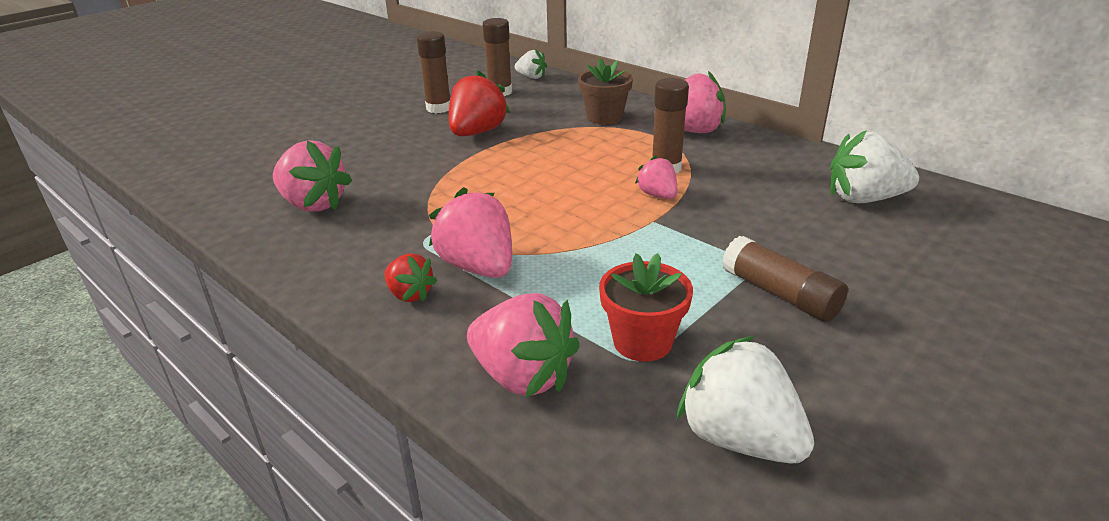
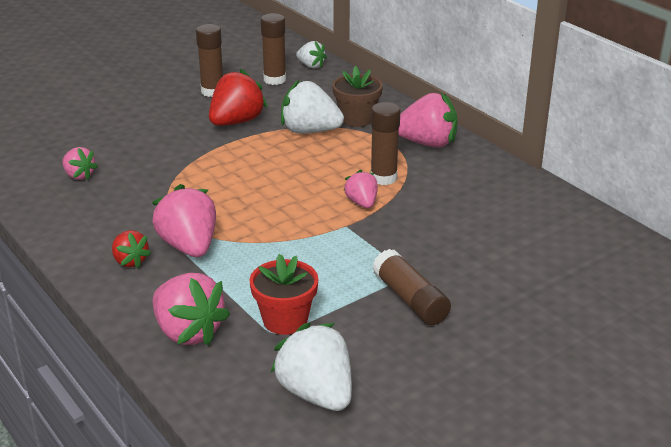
camera: 10 degrees right, 0 degrees up
(313, 204) = (79, 175): pink strawberry -> pink strawberry, size x0.57
(864, 199) = (537, 229): white strawberry -> white strawberry (309, 131)

